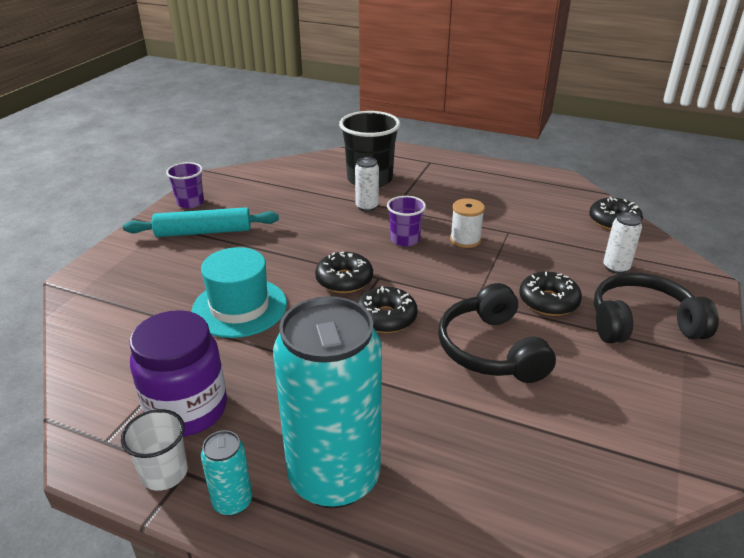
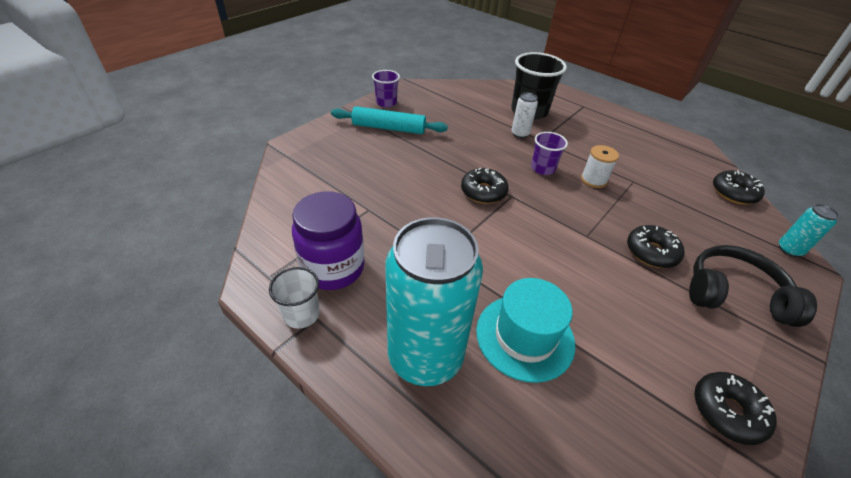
camera: 15 degrees right, 10 degrees up
(232, 502) = (342, 353): turquoise can -> turquoise can (789, 249)
(239, 307) = (396, 195): turquoise hat -> turquoise hat (525, 336)
(386, 318) = (507, 232): black donut -> black donut (727, 411)
(491, 349) = (587, 282): black headphones -> none
(616, 267) = (723, 236): white can -> none

